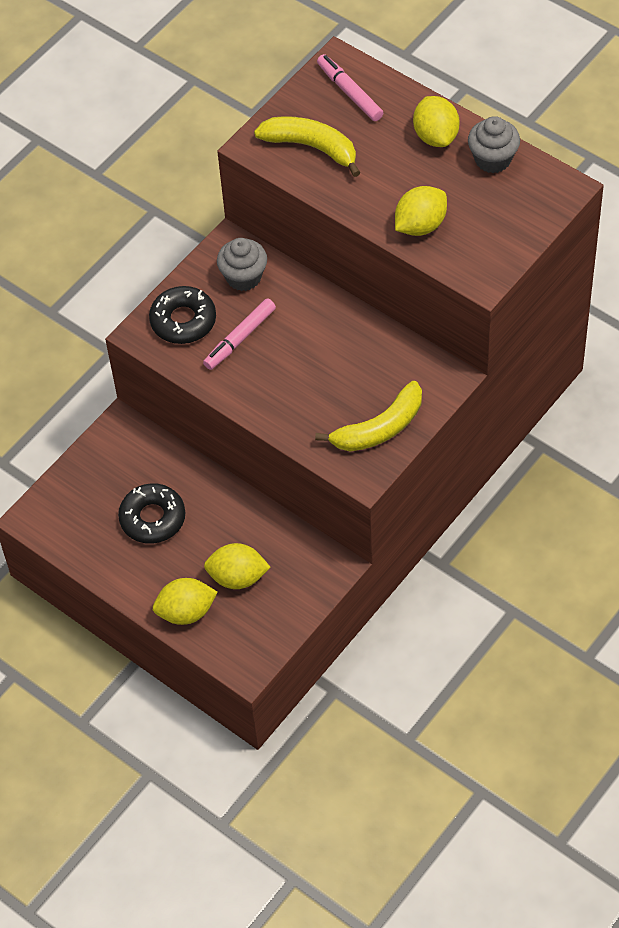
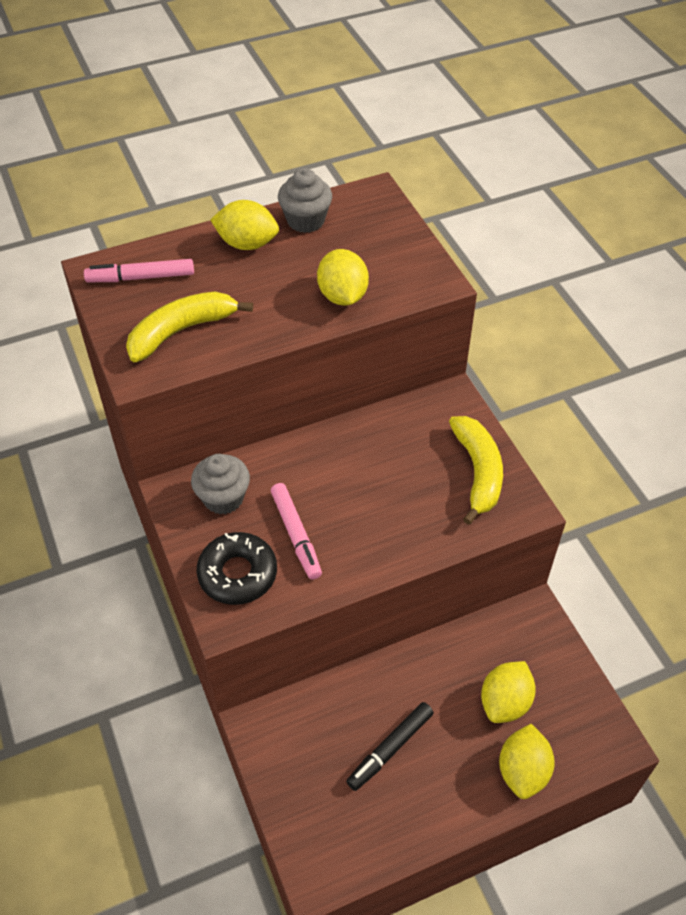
camera: 65 degrees left, 5 degrees down
(152, 518) = (390, 749): black donut -> black marker

